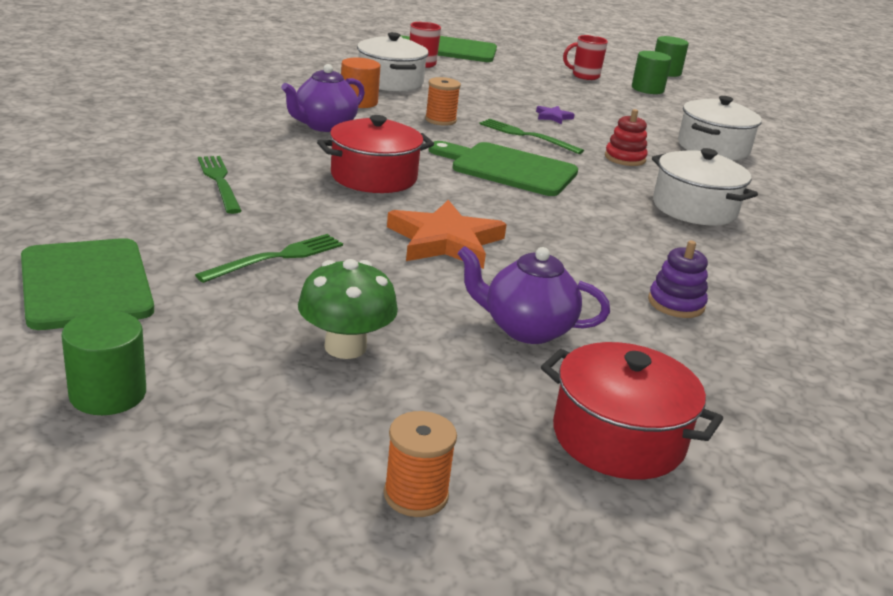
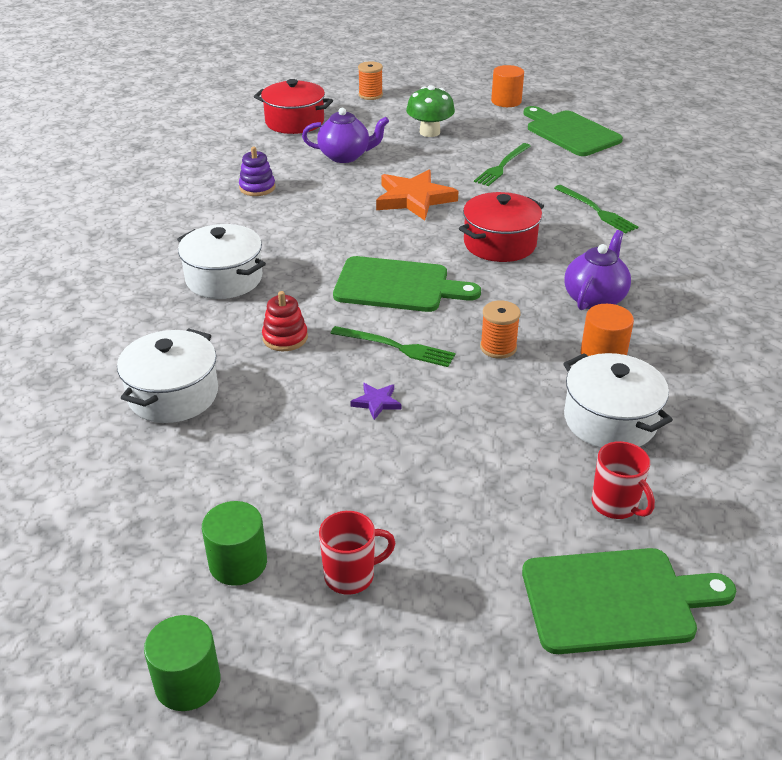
camera: 170 degrees right, 10 degrees up
(108, 394) = (506, 101): green cylinder -> orange cylinder

